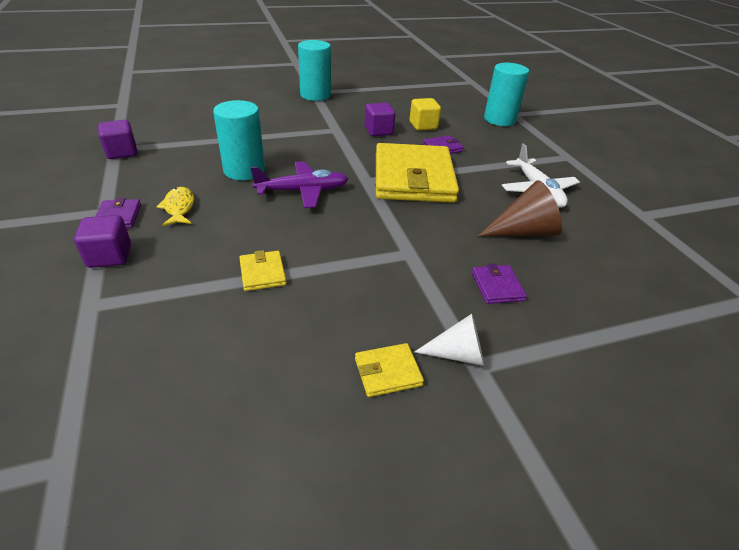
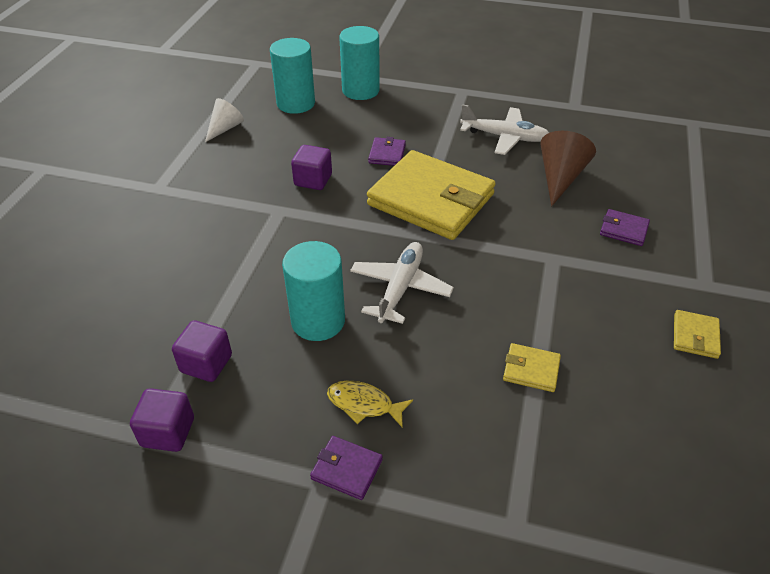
camera: 55 degrees left, 5 degrees up
(110, 256) = (430, 493): purple cube -> purple cube (206, 364)
(303, 191) = (400, 288): purple plane -> white plane
(315, 95) = (169, 191): turquoise cylinder -> turquoise cylinder (296, 103)
(423, 126) = (329, 144): yellow cube -> none
(457, 354) = (690, 289): white cone -> white cone (225, 128)

